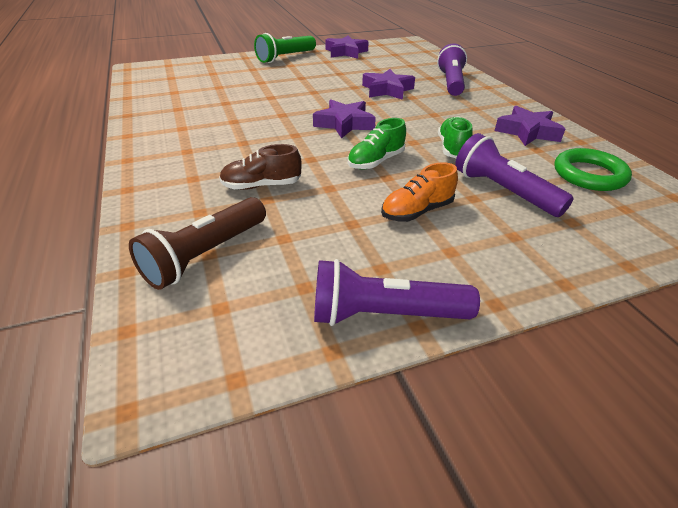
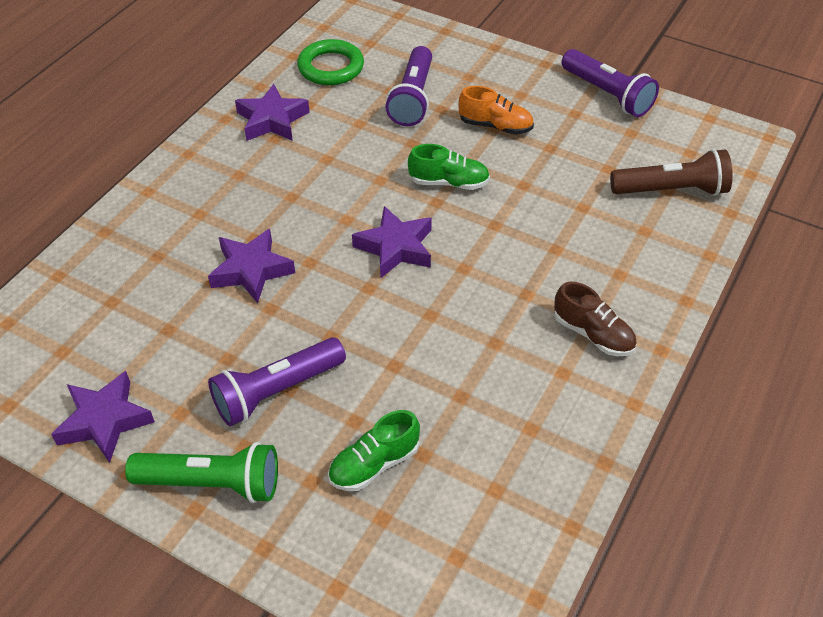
camera: 130 degrees left, 10 degrees up
(261, 185) = (572, 223): brown shoe -> brown shoe (593, 334)
(451, 83) = (163, 227): purple flashlight -> purple flashlight (276, 391)
(452, 148) = (366, 150): green shoe -> green shoe (374, 464)

